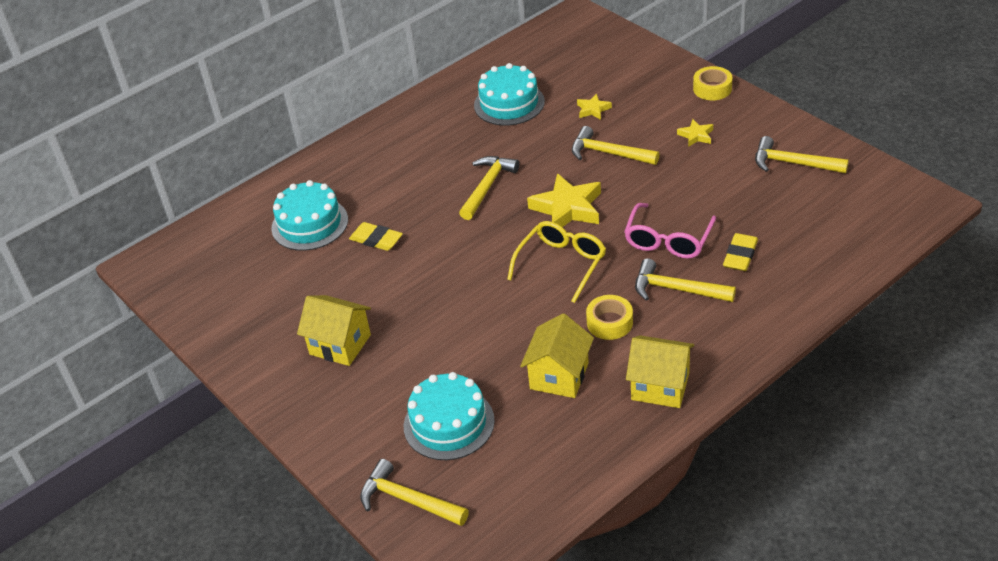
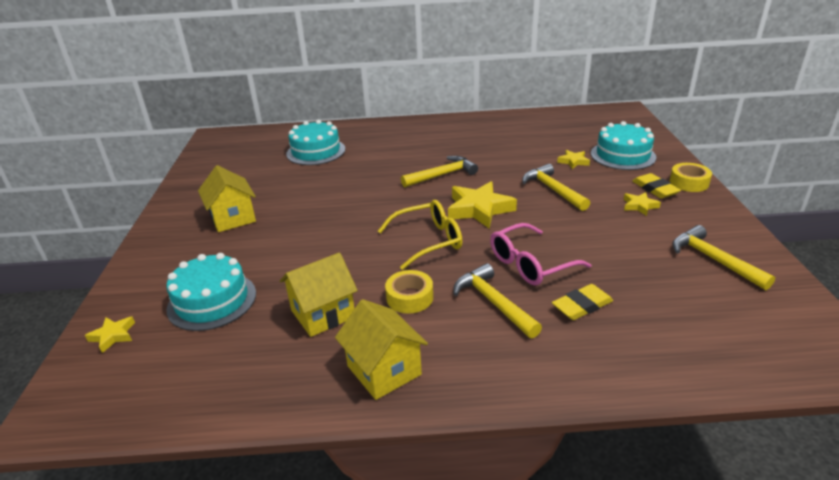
camera: 35 degrees right, 10 degrees down
(376, 239) = (337, 174): yellow eraser -> yellow eraser (655, 189)
(408, 500) = (113, 336): yellow hammer -> yellow star
(509, 103) = (518, 138): turquoise cake -> turquoise cake (623, 155)

